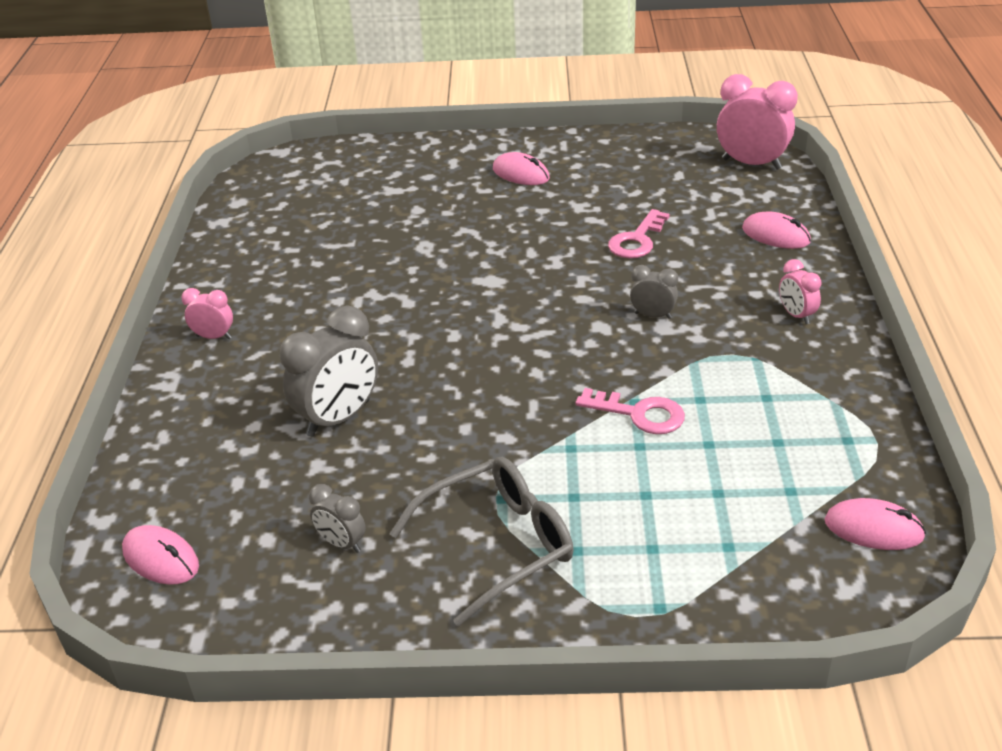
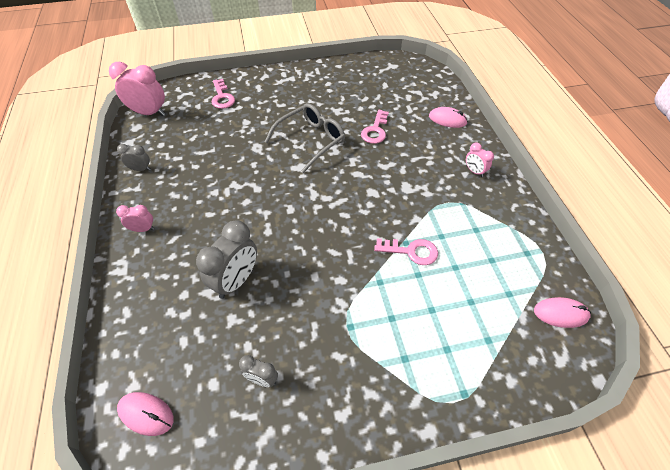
camera: 15 degrees left, 15 degrees up
(388, 171) = (222, 97): none -> pink key
(498, 544) = (358, 363): grey glasses -> grey glasses (311, 140)
(521, 174) = (299, 92): pink mouse -> none
(653, 315) = (398, 181): grey clock -> grey clock (140, 169)
(751, 164) = (421, 74): pink clock -> pink clock (149, 113)

